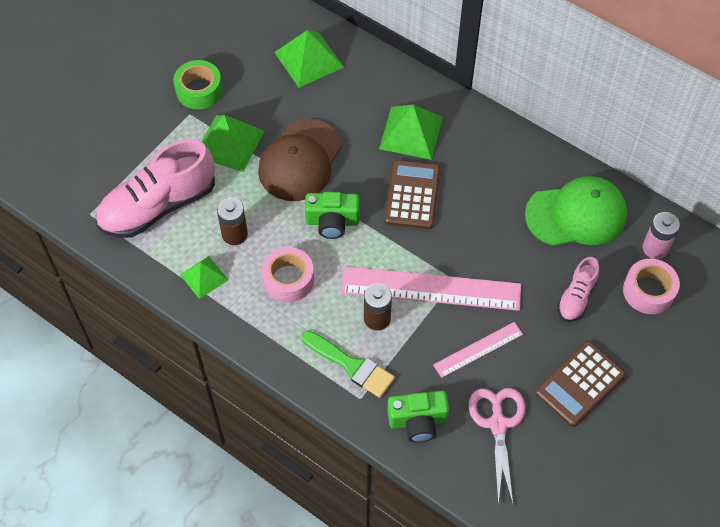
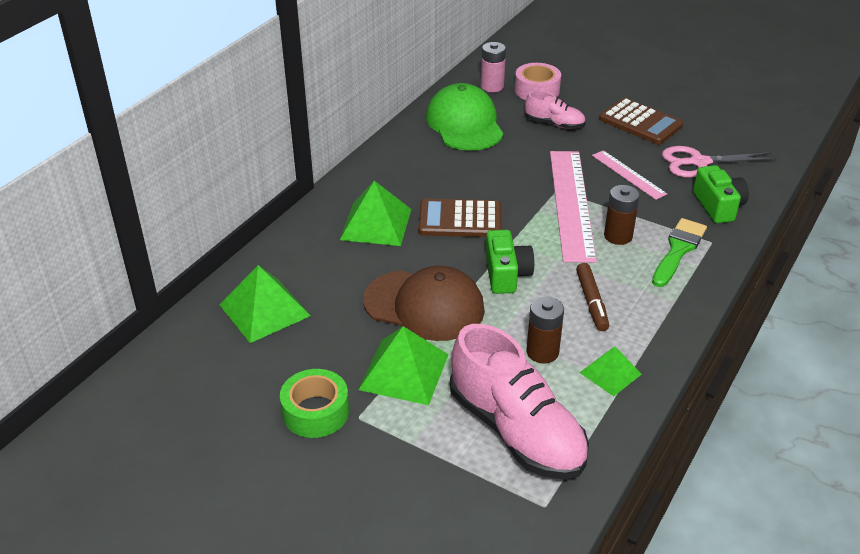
camera: 95 degrees left, 20 degrees down
(288, 279) = (591, 302): pink tape -> brown marker

